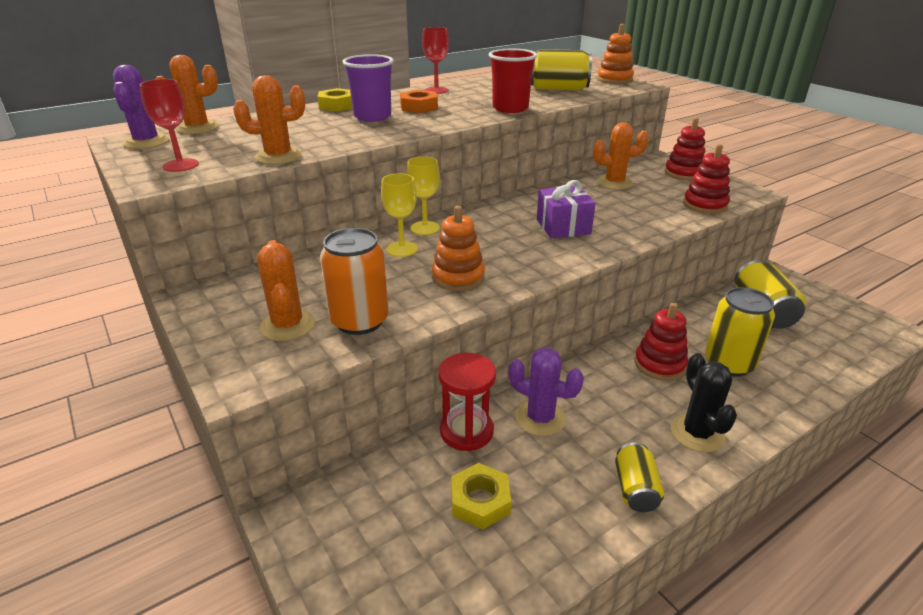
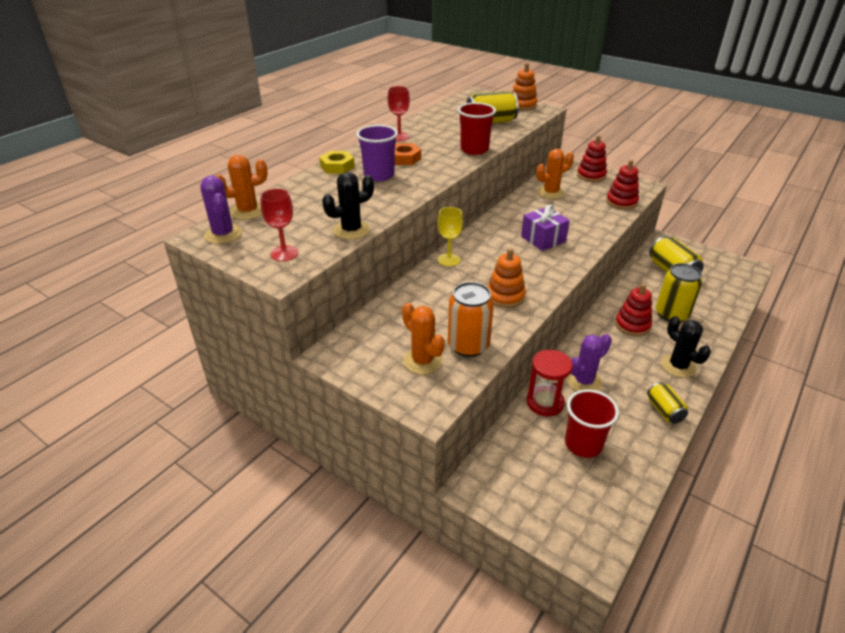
camera: 20 degrees left, 5 degrees up
(278, 156) = (351, 230): orange cactus -> black cactus
(402, 249) = (447, 281): yellow goblet -> none
(480, 501) = (583, 444): yellow nut -> red cup
(540, 418) = (584, 381): purple cactus -> purple cactus turned 45 degrees counterclockwise

